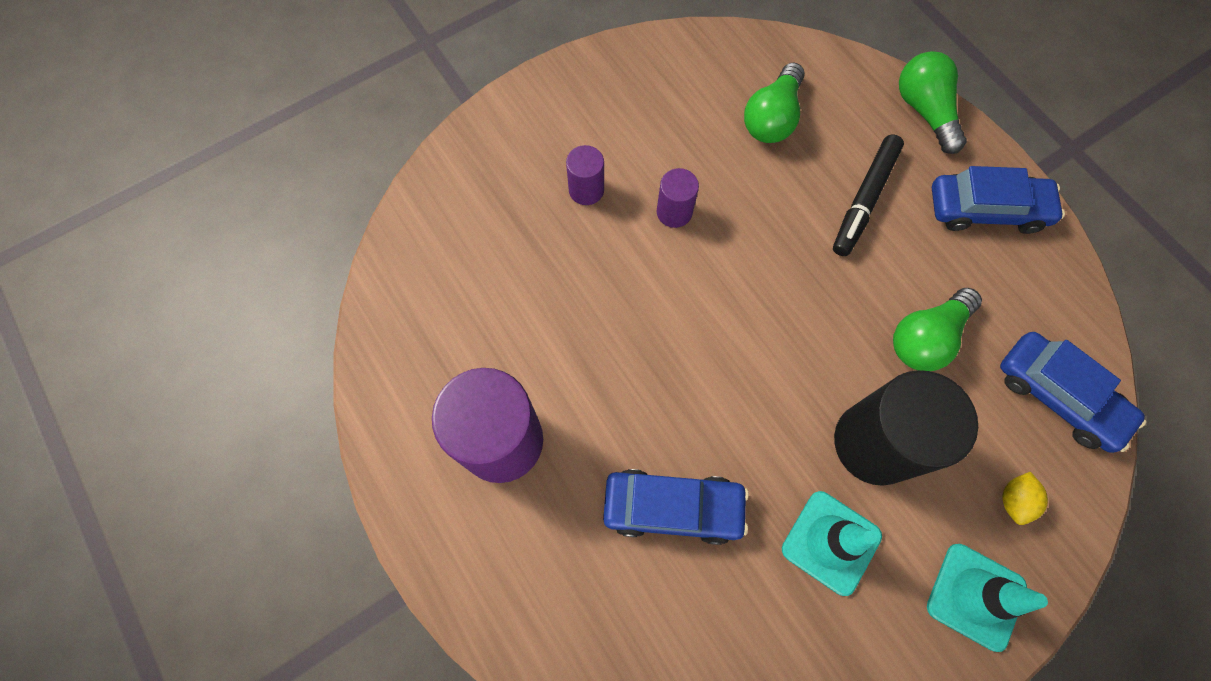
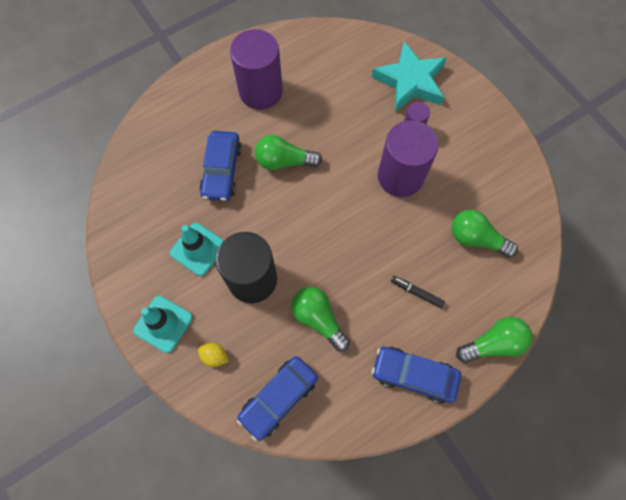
camera: 90 degrees right, 0 degrees up
(494, 188) = (410, 81): none -> turquoise star
(650, 394) = (284, 161): none -> green light bulb
(674, 212) = (400, 176): purple cylinder -> purple cylinder, size x2.08
(864, 199) = (416, 292): black marker -> black marker, size x0.59
(986, 210) = (414, 375): blue car -> blue car turned 105 degrees clockwise

